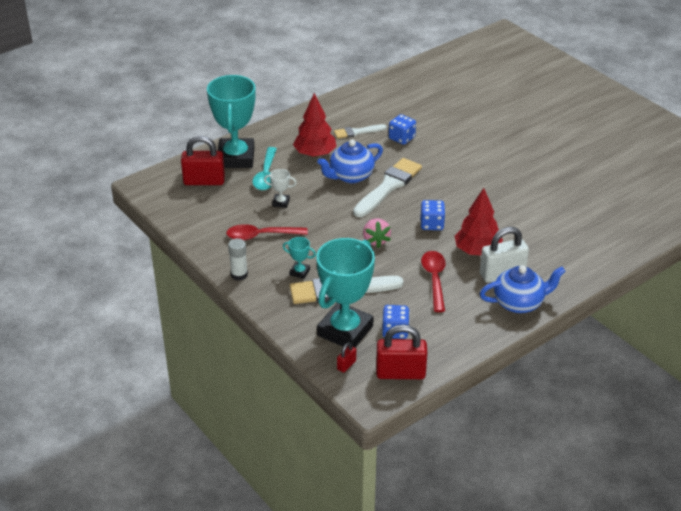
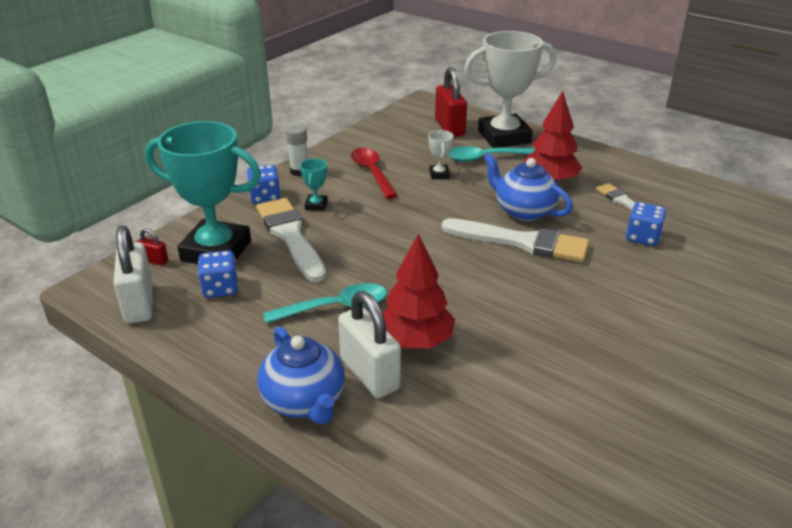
camera: 75 degrees right, 5 degrees down
(236, 158) = (504, 137): turquoise trophy -> white trophy
(375, 240) = (399, 248): pink strawberry -> none
(400, 373) = (139, 303): red padlock -> white padlock
(432, 224) = (458, 289): blue dice -> blue dice (265, 197)
(434, 279) = (335, 307): red spoon -> turquoise spoon

